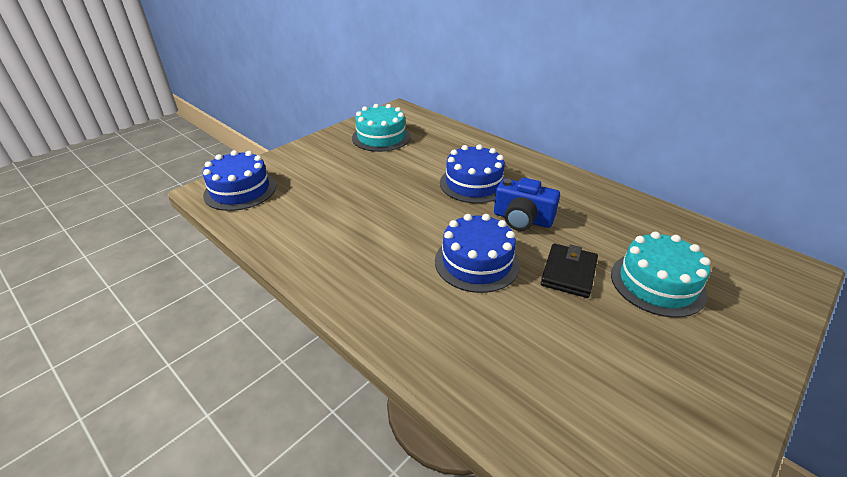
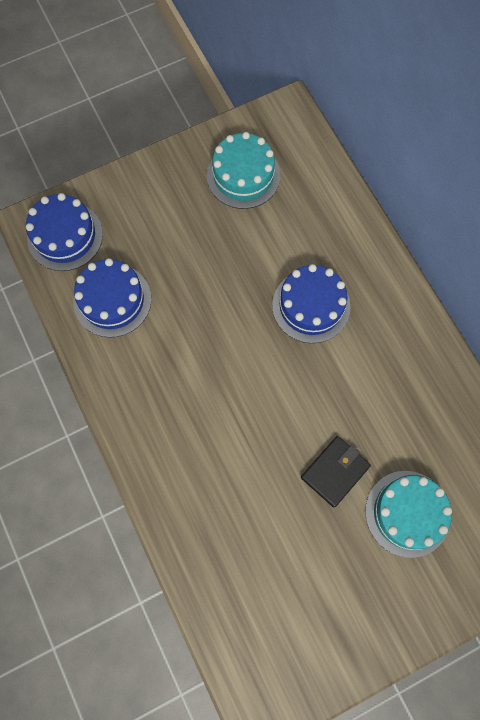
camera: 20 degrees right, 35 degrees up
(477, 262) = (258, 428): blue cake -> blue cake (112, 300)
(522, 219) = (332, 383): blue camera -> none

